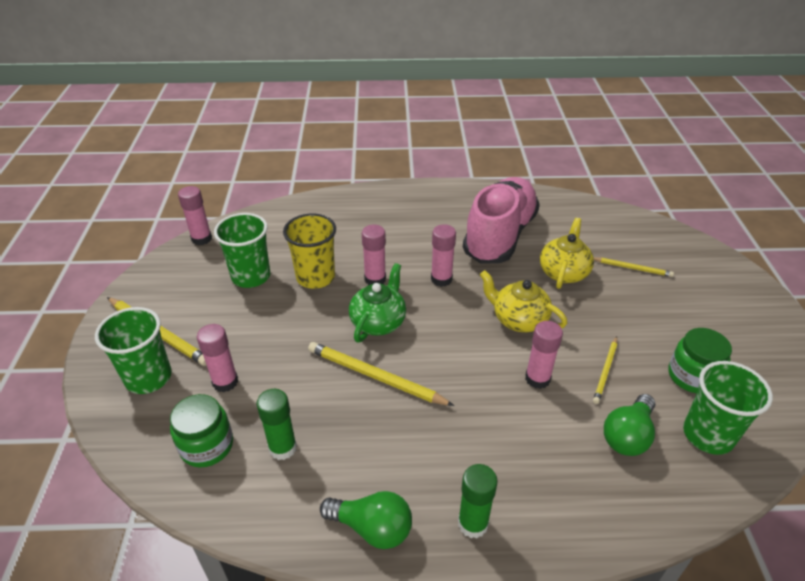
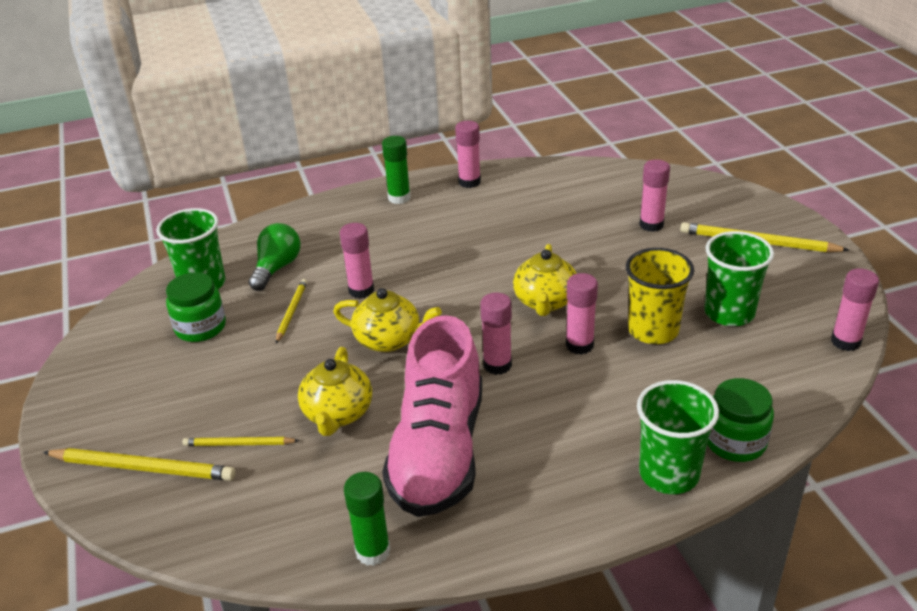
camera: 165 degrees right, 5 degrees down
(148, 377) = (721, 213): green cup -> green cup (669, 474)
(207, 446) = (623, 190): green jar -> green jar (735, 442)
(282, 448) = (563, 201): green glue stick -> green glue stick (373, 551)
(372, 528) = (469, 182): green light bulb -> pink glue stick
(375, 376) = (519, 258): yellow pencil -> yellow pencil (143, 468)
(378, 322) = (545, 301): green teapot -> yellow teapot

